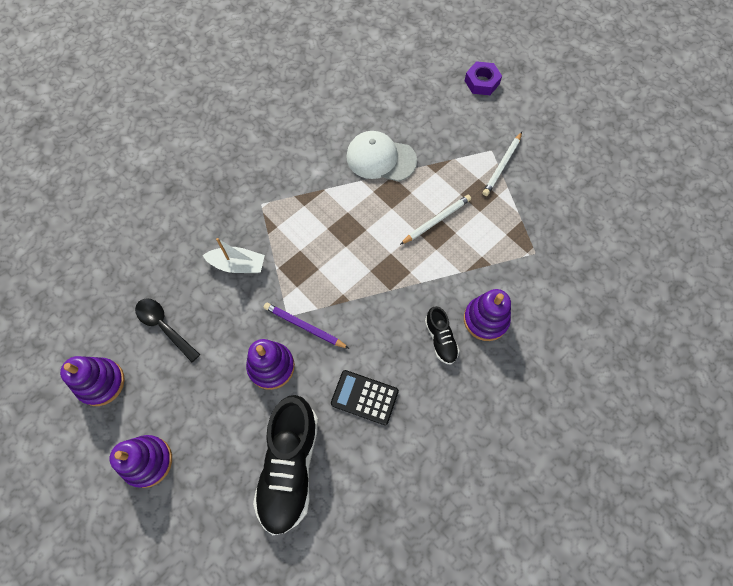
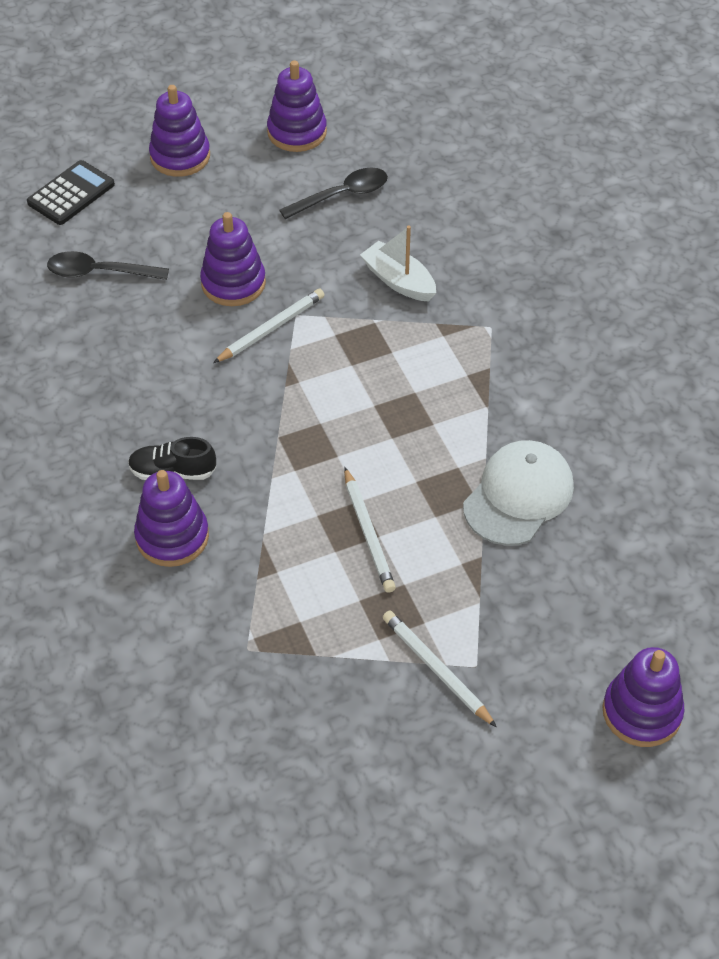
camera: 110 degrees right, 15 degrees down
(238, 265) = (398, 281): white boat -> white boat turned 105 degrees clockwise
(290, 466) = (99, 272): black shoe -> black spoon
(304, 326) = (271, 328): purple pencil -> white pencil
(364, 397) = (140, 364): black calculator -> black calculator (71, 194)
(482, 82) = (641, 712): purple nut -> purple stacking toy

